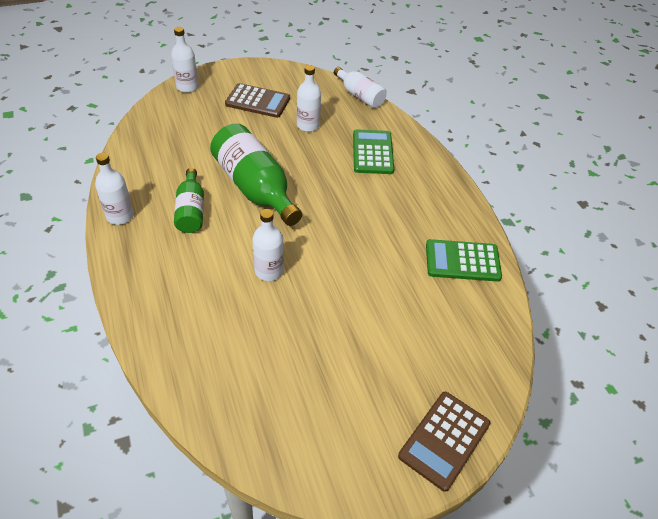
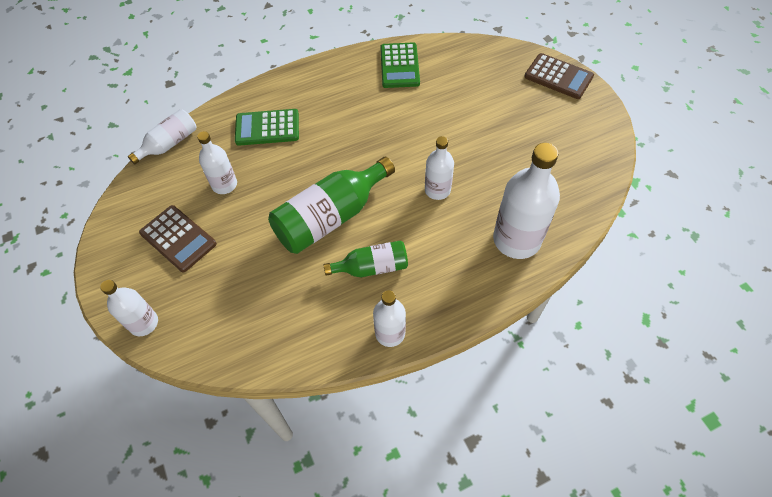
camera: 90 degrees left, 10 degrees up
(185, 330) = (516, 240): none -> white bottle
(258, 101) = (178, 238): brown calculator -> brown calculator turned 120 degrees clockwise

